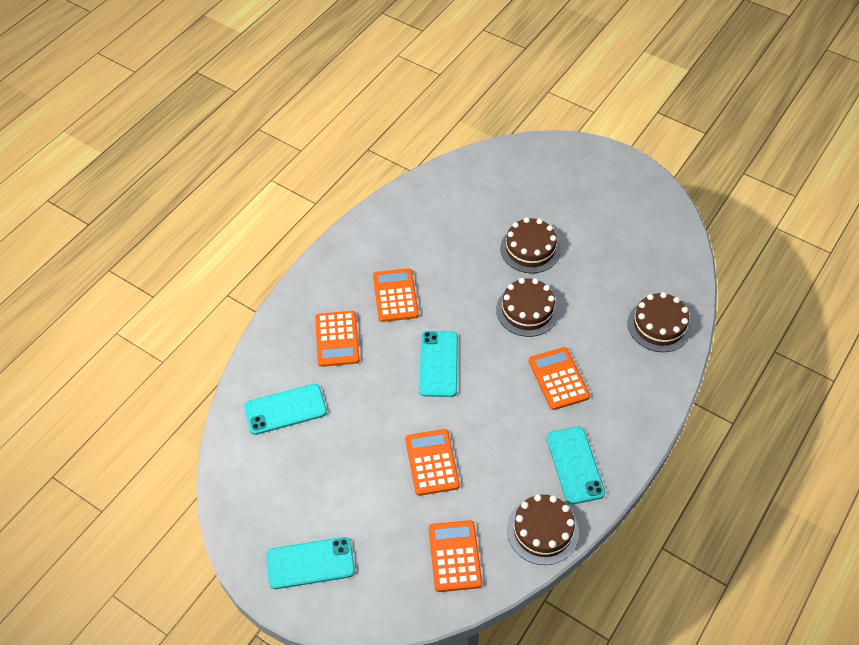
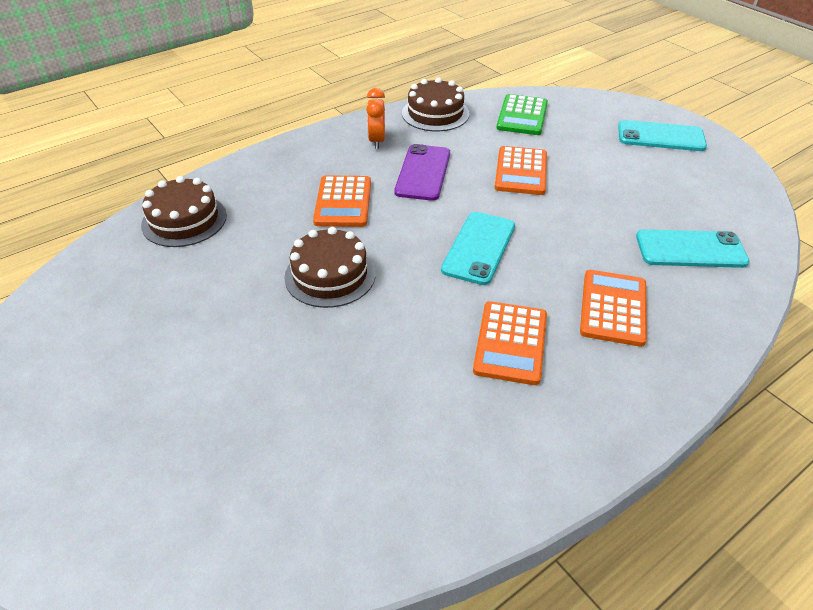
camera: 160 degrees left, 10 degrees down
(454, 556) = (522, 116): orange calculator -> green calculator
(513, 434) = (423, 172): none -> purple phone
(530, 249) = (266, 353): brown cake -> none
(575, 465) = (377, 141): turquoise phone -> orange clock

